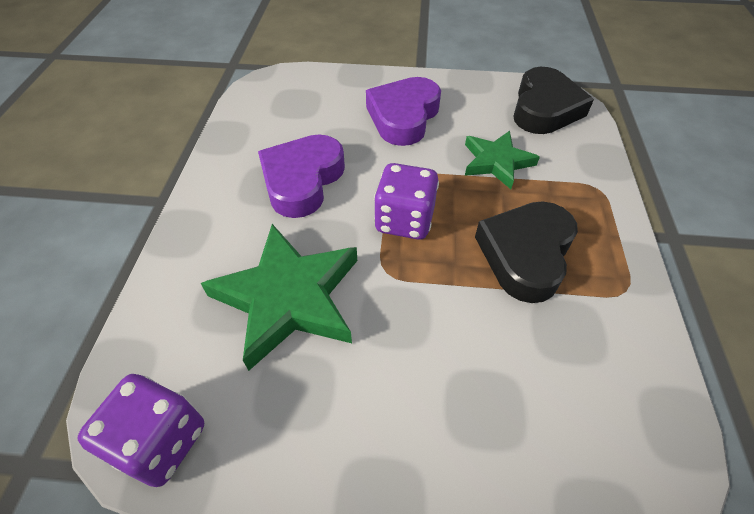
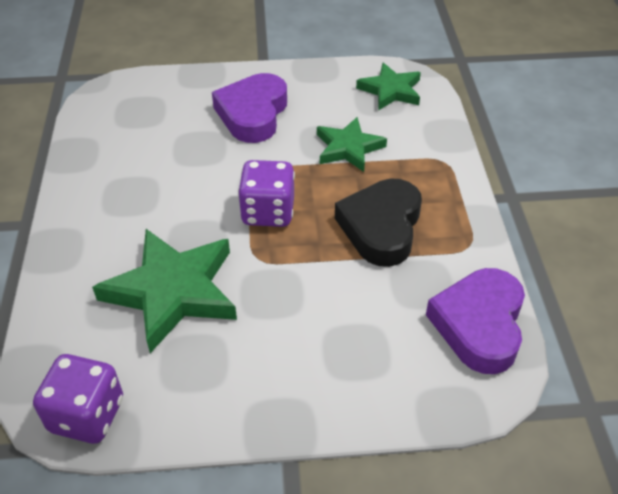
camera: 10 degrees left, 5 degrees down
(302, 180) = (163, 187): purple heart -> purple heart (479, 324)
(544, 108) = (390, 90): black heart -> green star

